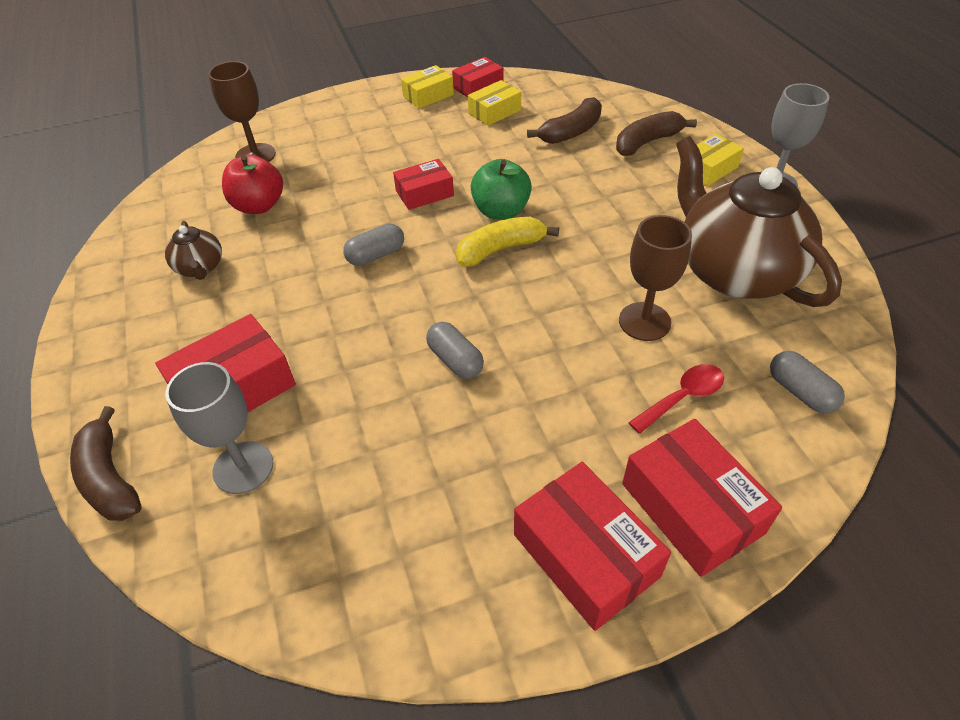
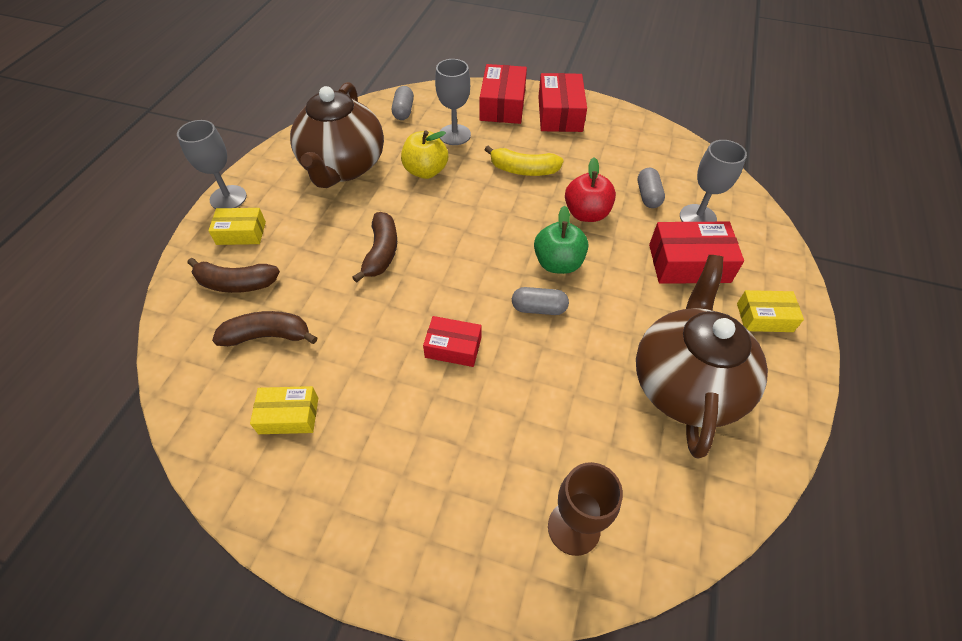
camera: 145 degrees left, 5 degrees up
(110, 478) = (778, 251): brown banana -> brown banana (381, 252)
(200, 268) = (685, 383): brown teapot -> brown teapot, size x2.28
(259, 206) = (605, 432): red apple -> red apple (586, 213)
(428, 95) = (315, 502): yellow box -> yellow box (764, 317)
(455, 360) = (546, 208): grey capsule -> grey capsule (648, 196)
(478, 87) = (253, 475): red box -> none
(500, 249) = (450, 259): yellow banana -> yellow banana (523, 170)
(501, 211) = (416, 290): green apple -> green apple (558, 263)
(644, 321) = (425, 171): brown goblet -> yellow apple
(683, 397) = (454, 135): red spoon -> grey goblet

